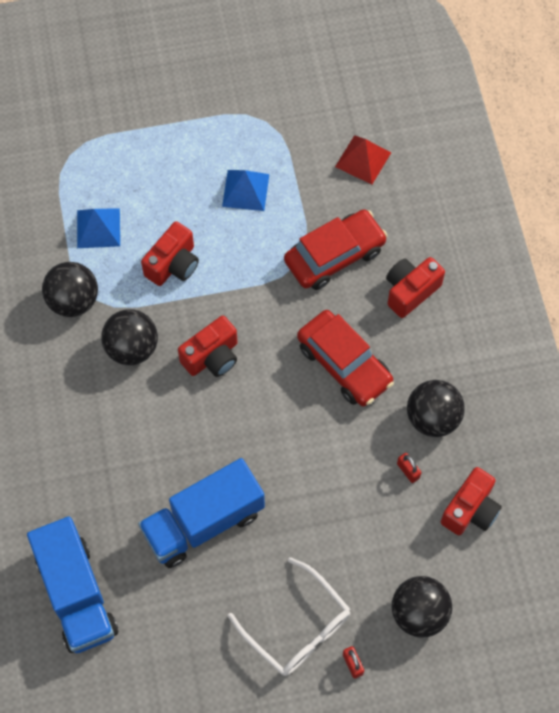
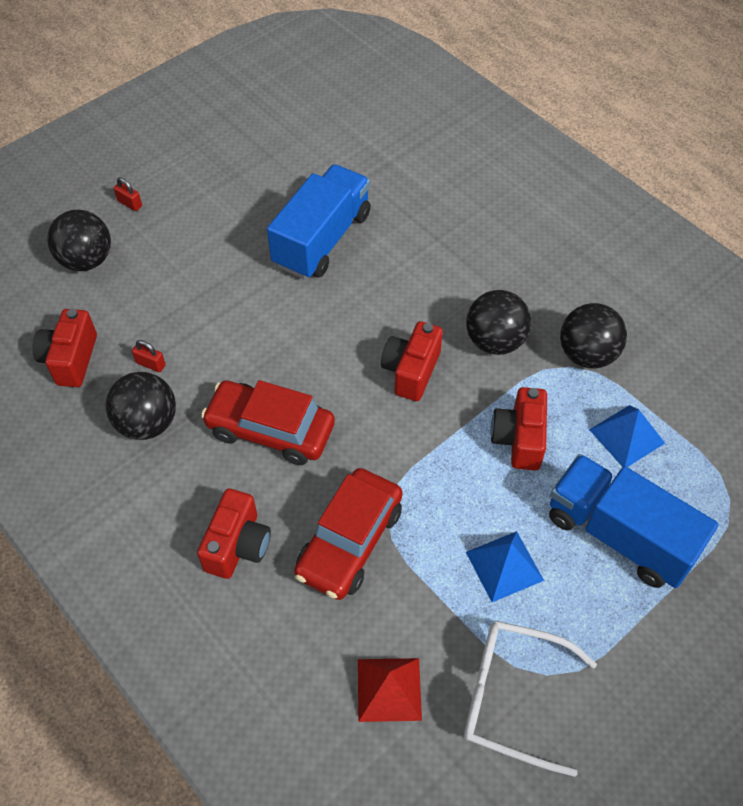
camera: 150 degrees right, 10 degrees down
(76, 594) = (391, 151): blue truck -> blue truck (619, 534)
(297, 626) = (193, 207): white glasses -> white glasses (513, 697)

